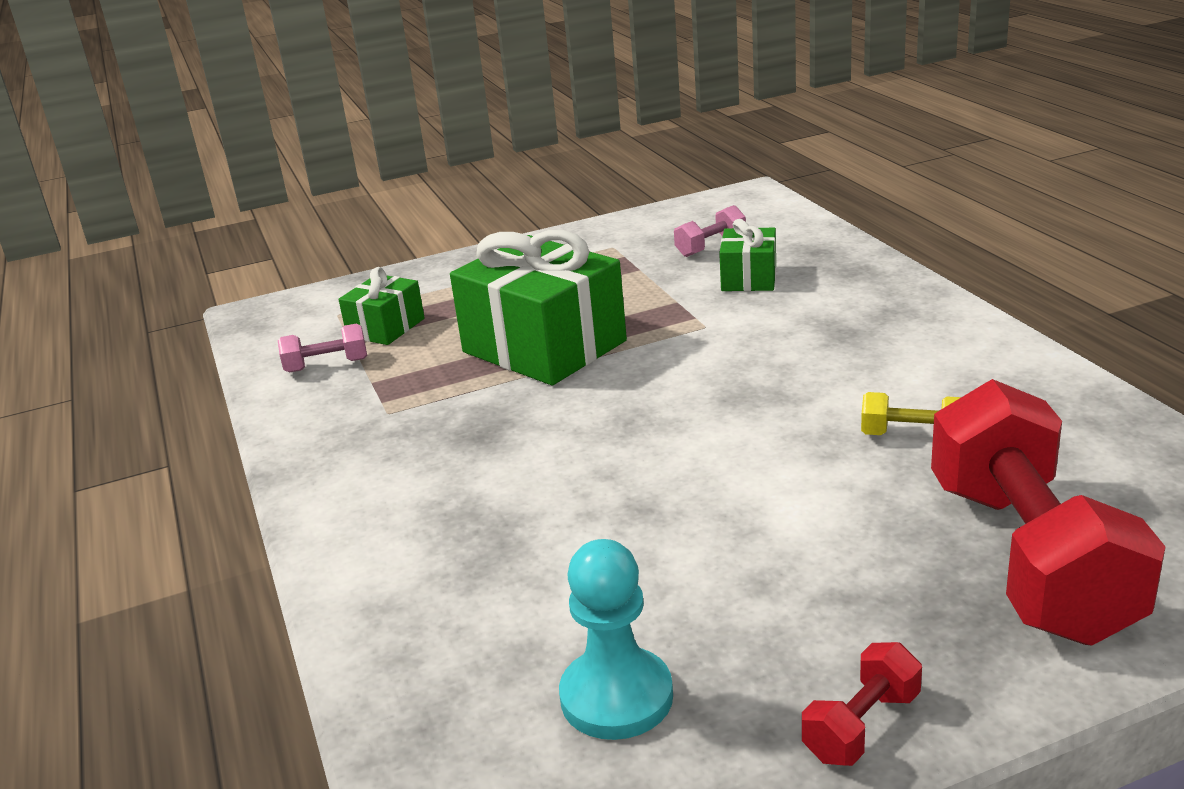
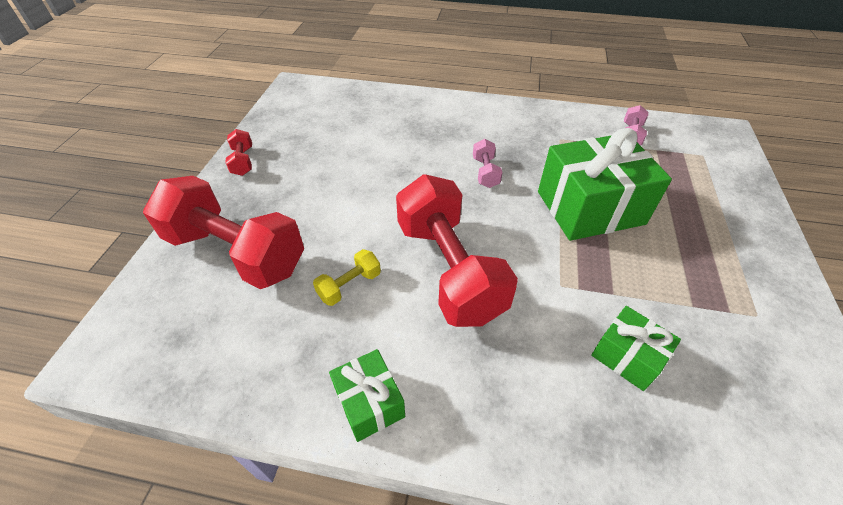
camera: 120 degrees right, 20 degrees up
(386, 328) = (667, 164): green gift -> green gift (369, 402)
(616, 697) = (318, 126): turquoise pawn -> none
(710, 247) = (718, 375): pink dumbbell -> pink dumbbell (485, 172)
(782, 388) = (449, 270): none -> red dumbbell

